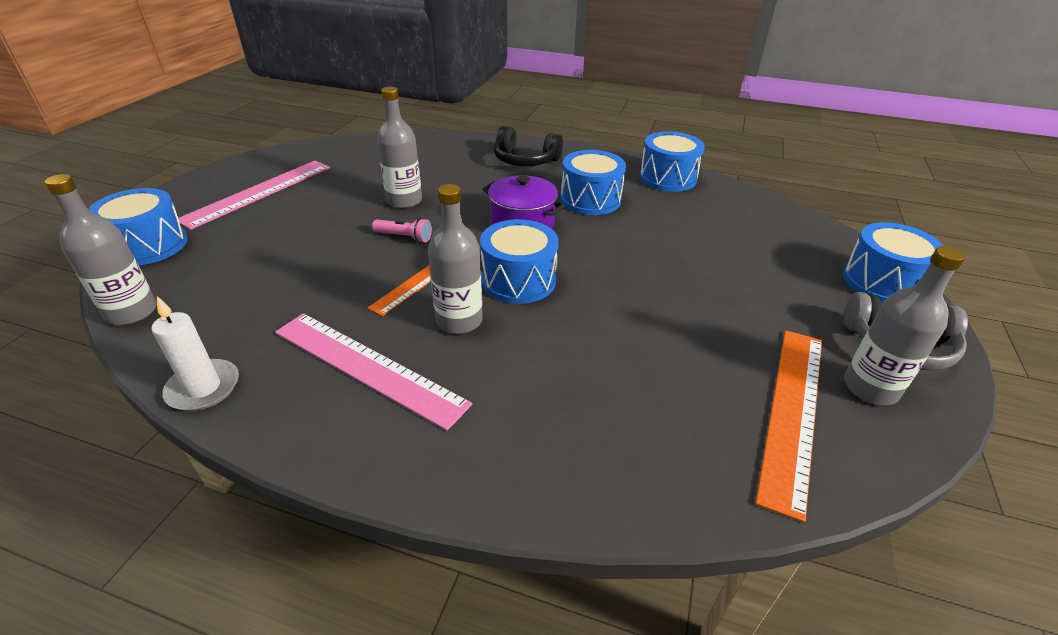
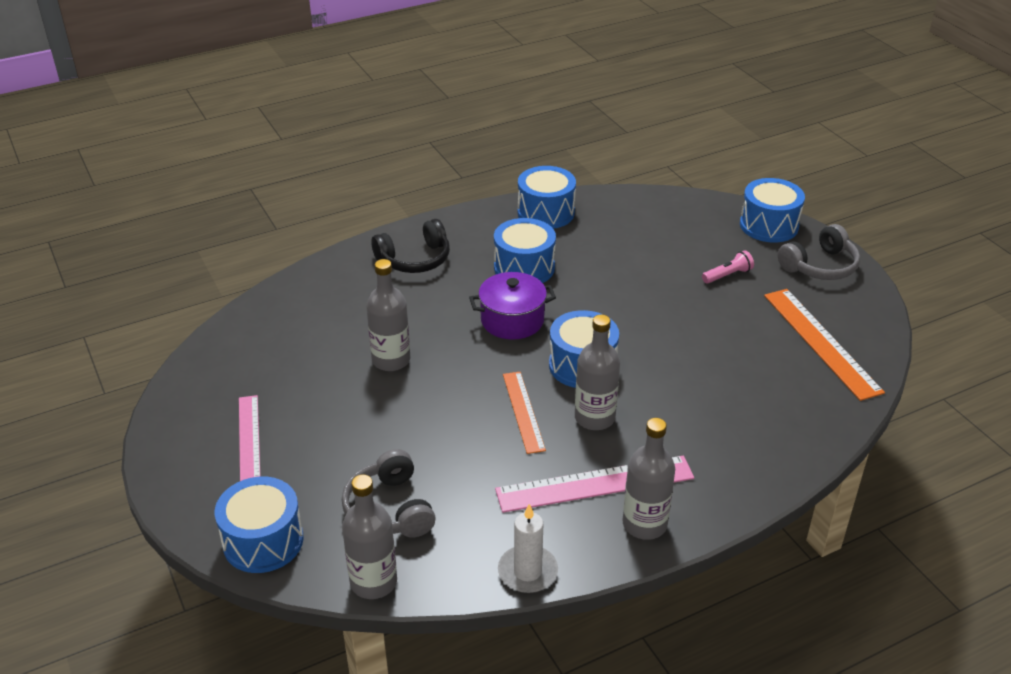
camera: 45 degrees left, 0 degrees up
(230, 278) = (389, 509): none -> grey headphones
(258, 192) = (249, 437): pink ruler -> pink ruler, size x0.63
(404, 237) = (451, 389): pink flashlight -> pink flashlight (727, 275)
(870, 388) = (835, 303): grey bottle -> grey bottle (644, 524)

